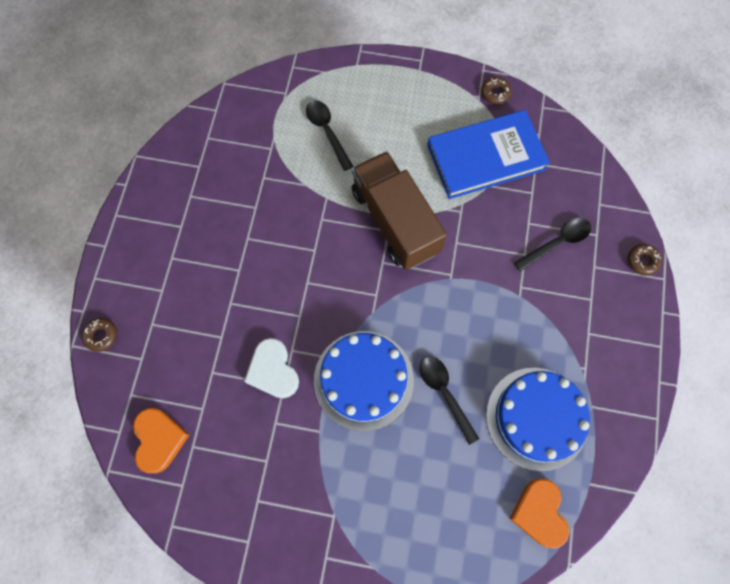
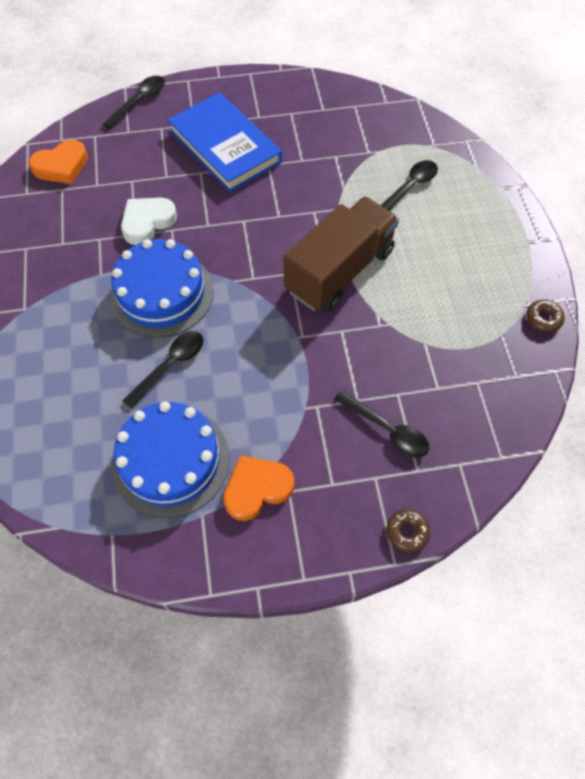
camera: 70 degrees right, 10 degrees down
(101, 335) = (139, 101): brown donut -> black spoon
(486, 157) = (456, 331): blue book -> blue book (225, 146)
(539, 513) = (67, 489): orange heart -> orange heart (257, 489)

